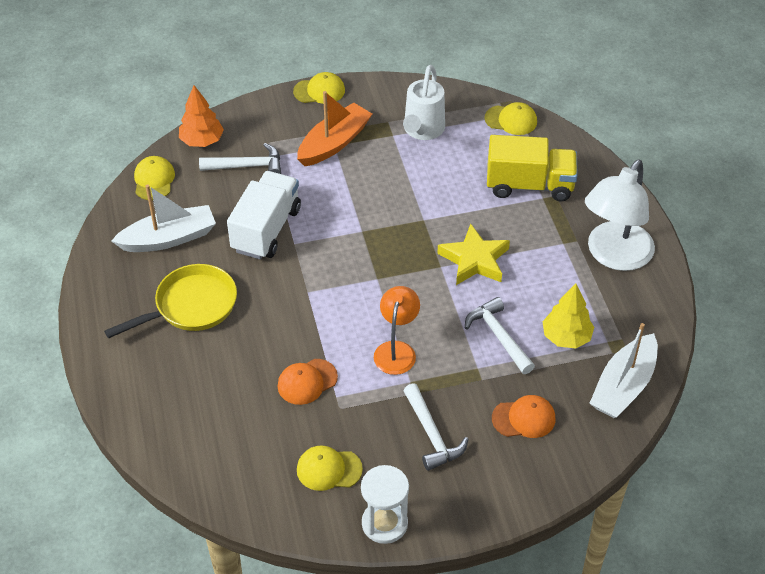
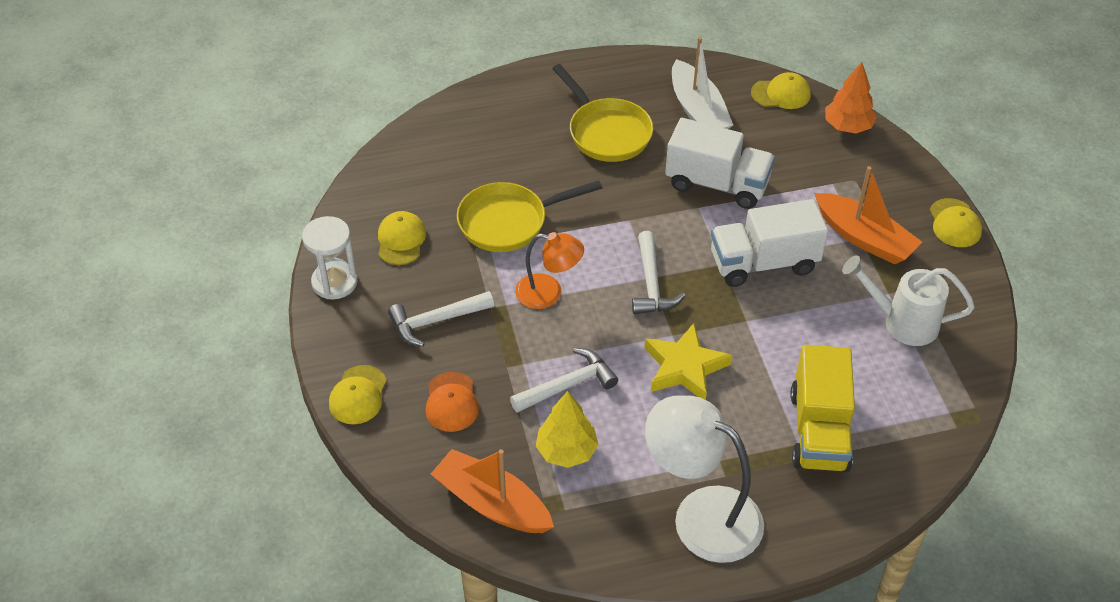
camera: 90 degrees right, 0 degrees up
(247, 166) = (813, 165): white hammer -> white hammer (651, 284)
(307, 382) = (508, 222): orange cap -> yellow pan
(361, 205) = (763, 263): none -> white truck
(511, 120) = (941, 418): yellow cap -> yellow cap (358, 395)
(623, 386) = (492, 503): white boat -> orange boat

